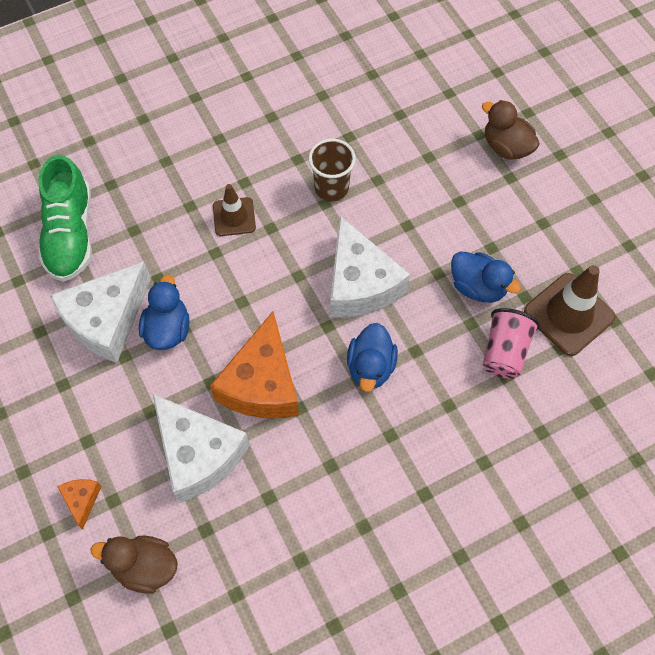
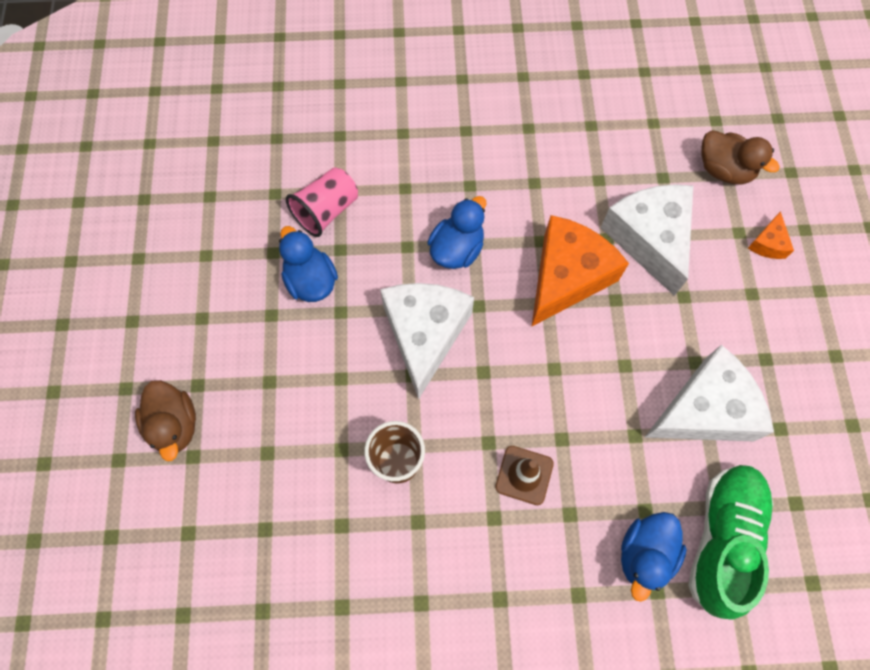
camera: 155 degrees left, 5 degrees up
(168, 329) = (642, 371): blue duck -> blue duck (644, 554)
(568, 314) = (245, 218): brown traffic cone -> none

